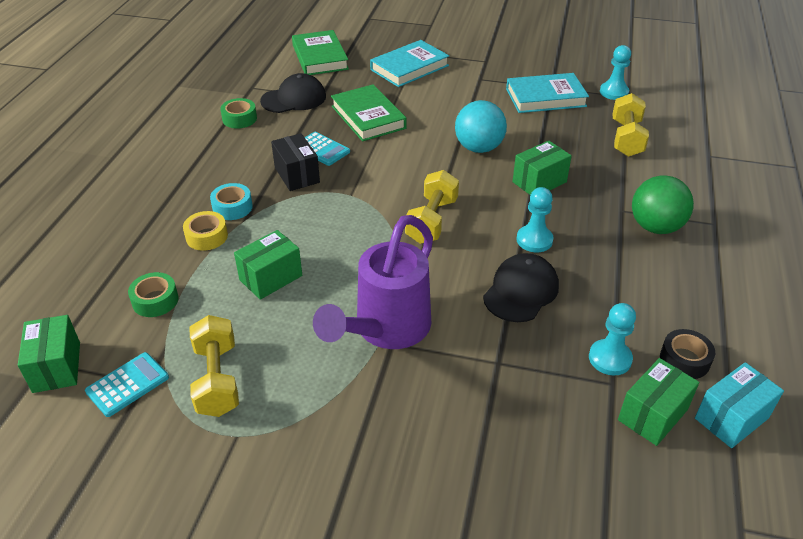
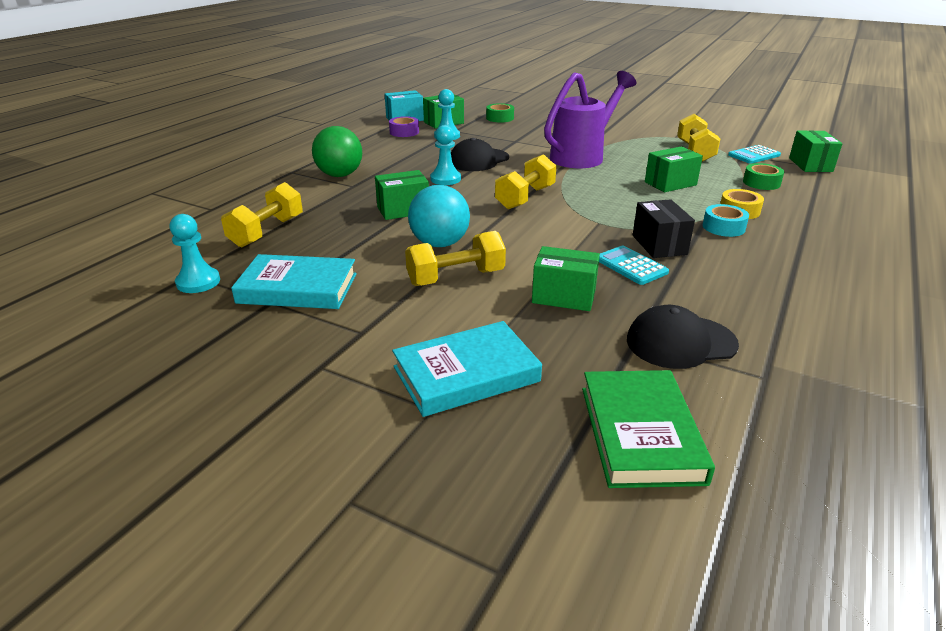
camera: 165 degrees left, 10 degrees down
(239, 119) = (760, 321): green tape -> green tape (500, 118)
(368, 117) = (563, 296): green book -> green box
(447, 120) = (456, 278): none -> yellow dumbbell
(684, 360) = (404, 132): black tape -> purple tape

